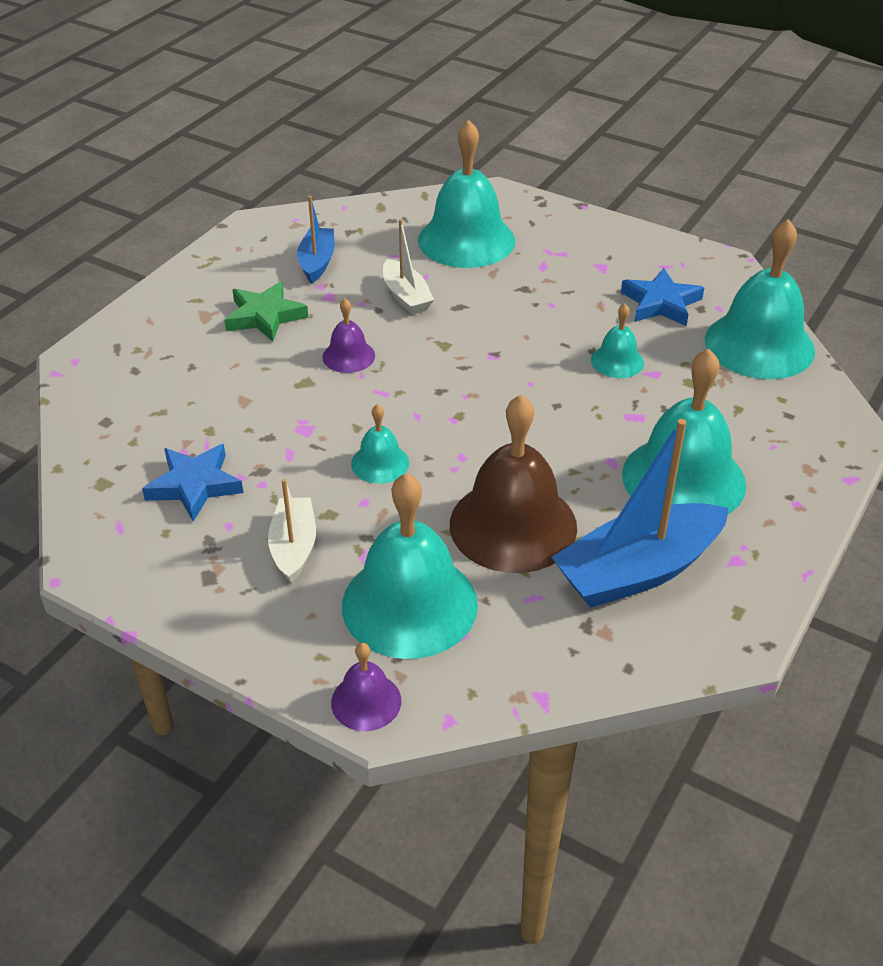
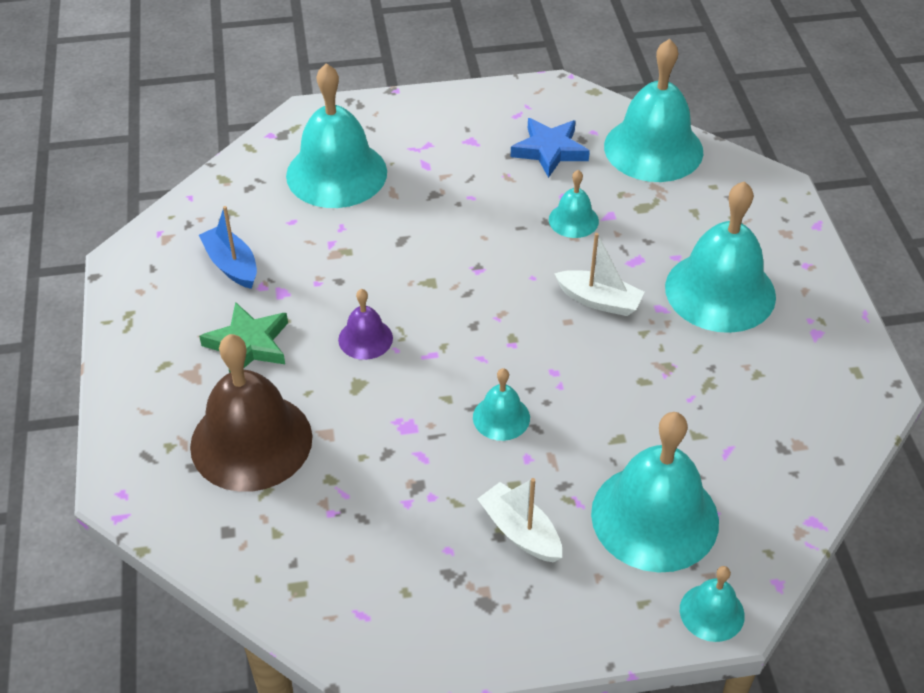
camera: 40 degrees left, 5 degrees up
(195, 485) = (379, 535): blue star -> none
(366, 701) = (712, 612): purple bell -> turquoise bell
(406, 297) = (348, 255): white boat -> white boat (599, 301)
(513, 525) = (652, 404): brown bell -> brown bell (251, 441)
(637, 571) = (768, 383): blue boat -> none

